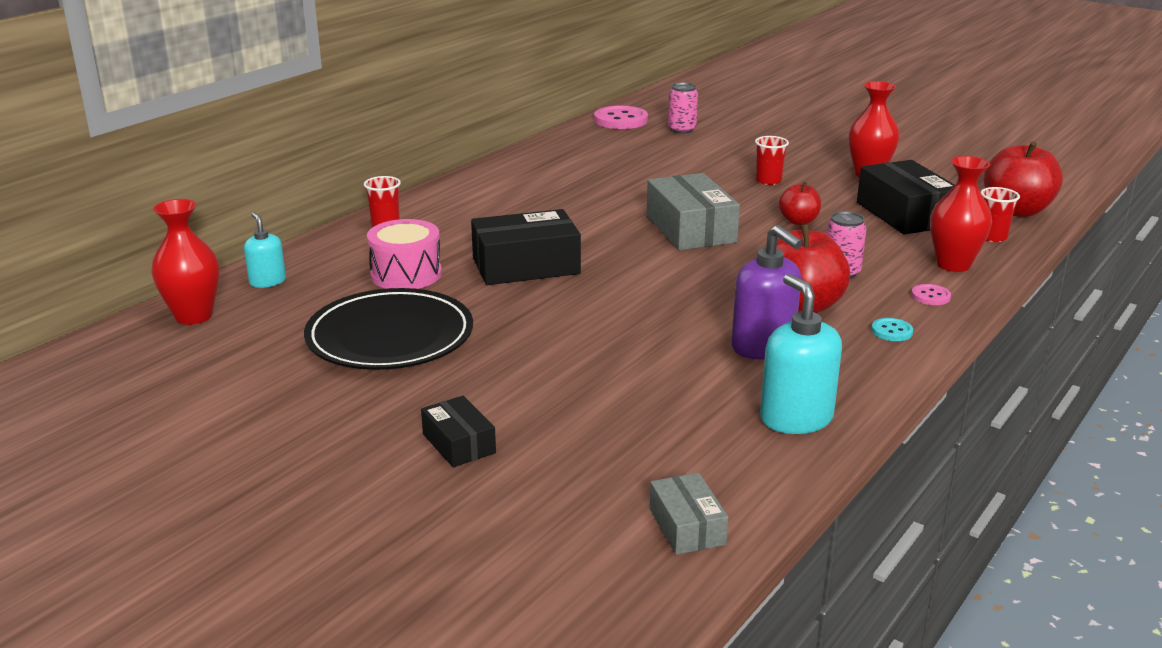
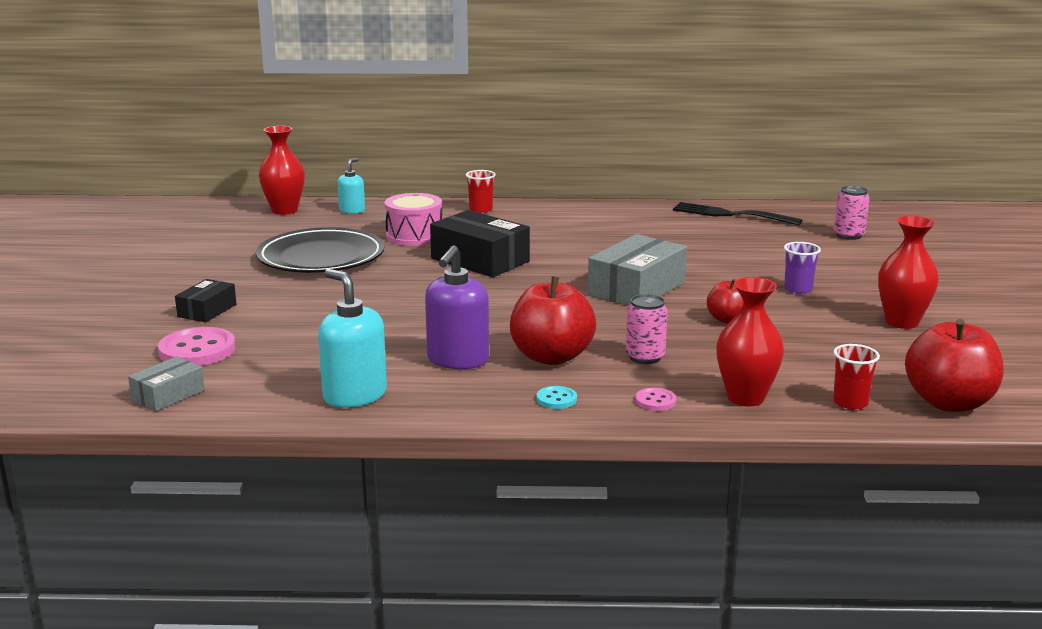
camera: 55 degrees right, 5 degrees down
(573, 146) = (730, 215): none -> black fork
(620, 120) = (821, 213): pink button -> pink button (197, 350)
(768, 181) = (798, 290): red cup -> purple cup
(796, 418) = (354, 395): turquoise soap dispenser -> turquoise soap dispenser turned 75 degrees counterclockwise
(905, 214) = (830, 356): black box -> none

